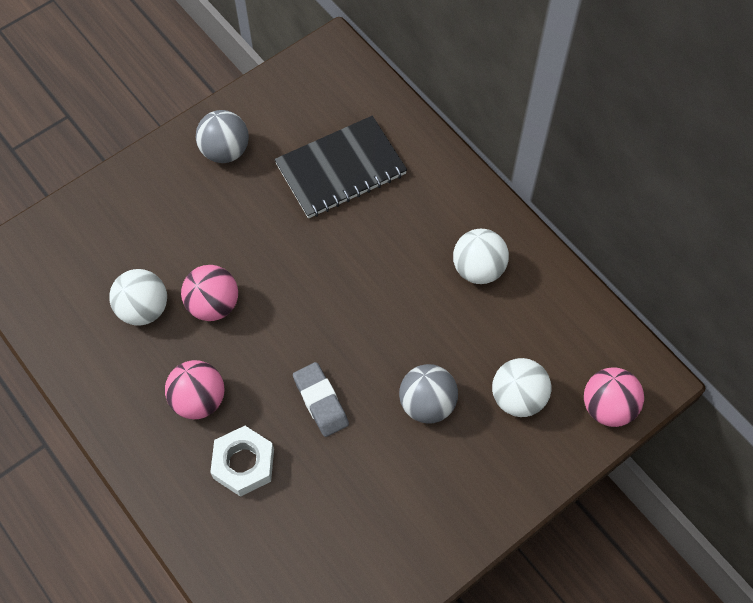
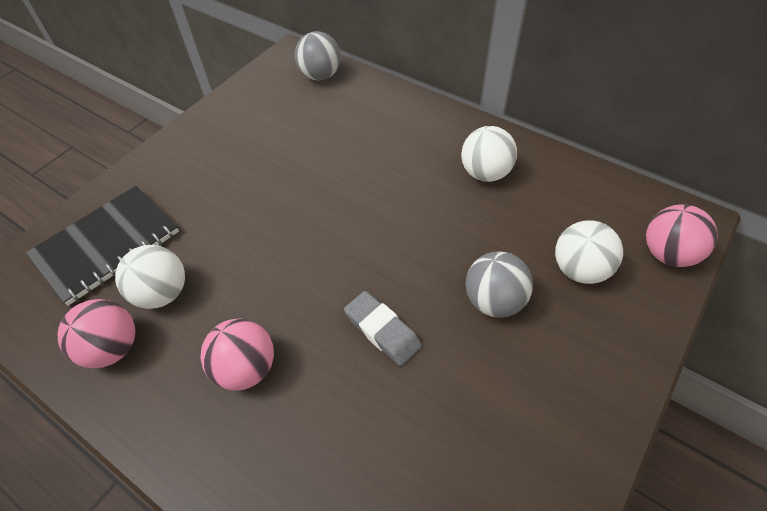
camera: 15 degrees left, 10 degrees down
(213, 304) = (238, 269): pink ball -> pink ball (112, 348)
(225, 151) = (216, 141): grey ball -> grey ball (320, 75)
(243, 464) = (318, 425): white nut -> none
(341, 169) = (328, 130): black notebook -> black notebook (107, 245)

